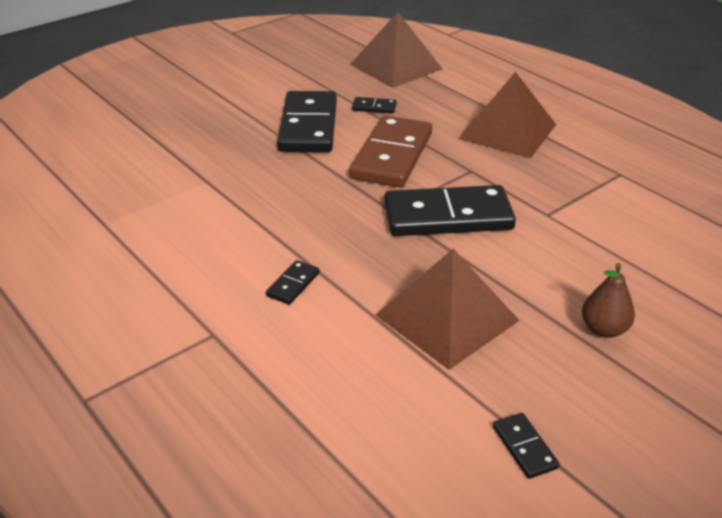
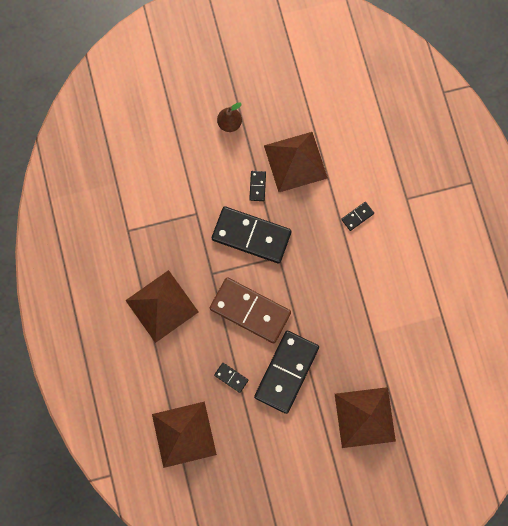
camera: 155 degrees left, 40 degrees up
(187, 121) = (365, 417): none -> brown pyramid
(392, 156) = (250, 310): brown domino -> brown domino turned 75 degrees clockwise
(524, 447) = (305, 81): black domino -> black domino (257, 186)

